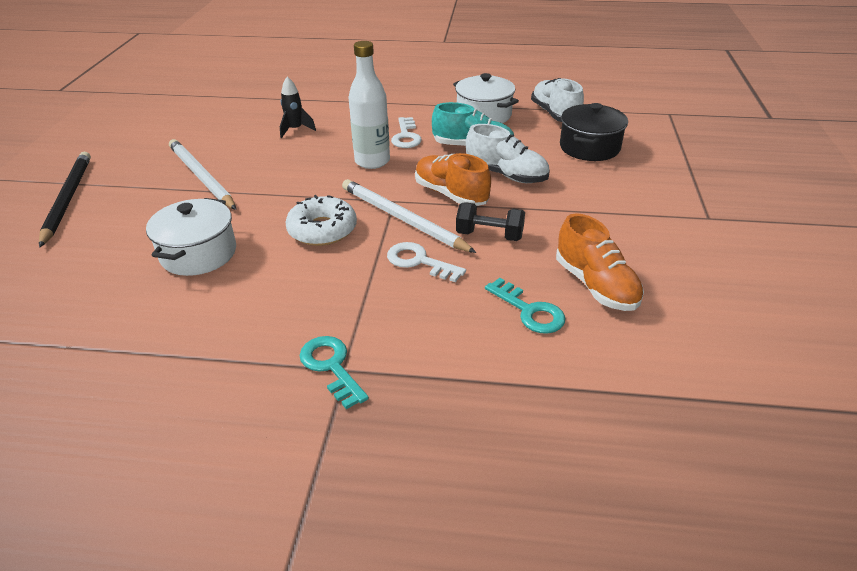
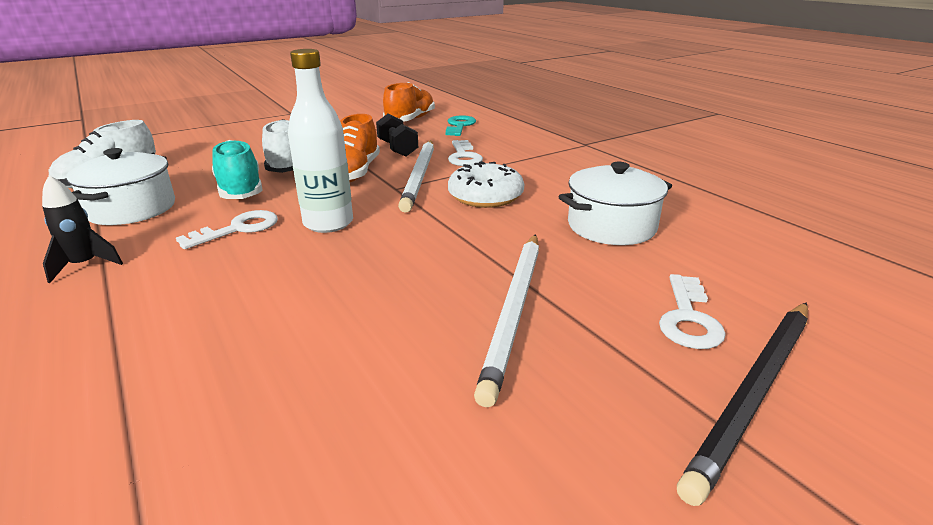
camera: 130 degrees left, 10 degrees down
(110, 216) = (688, 318): none -> white key
(295, 129) = (283, 316): black rocket -> black rocket (84, 265)
(331, 367) = (591, 146): turquoise key -> none
(589, 147) = (198, 153): black pot -> none

